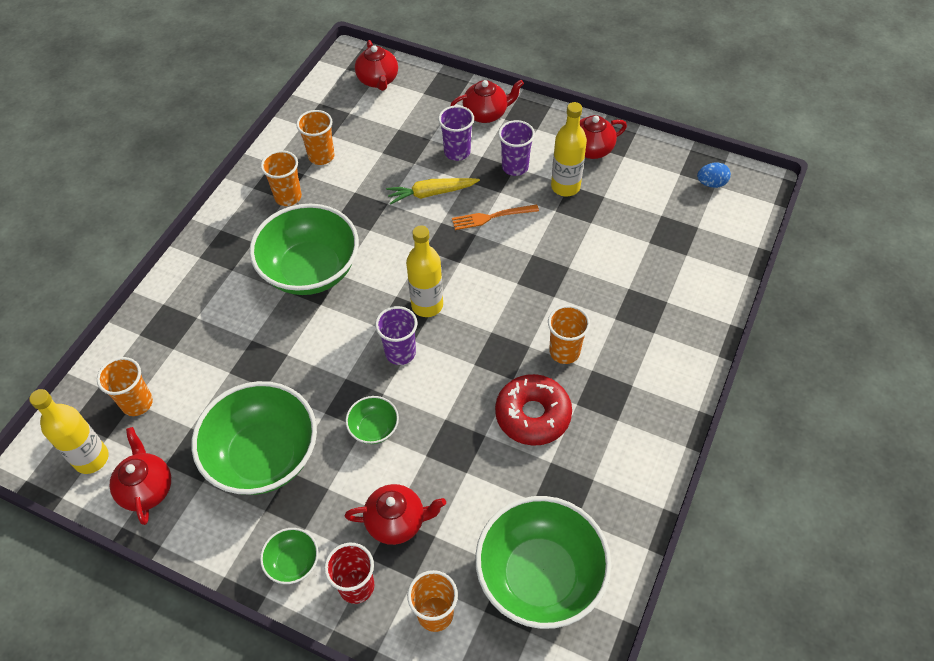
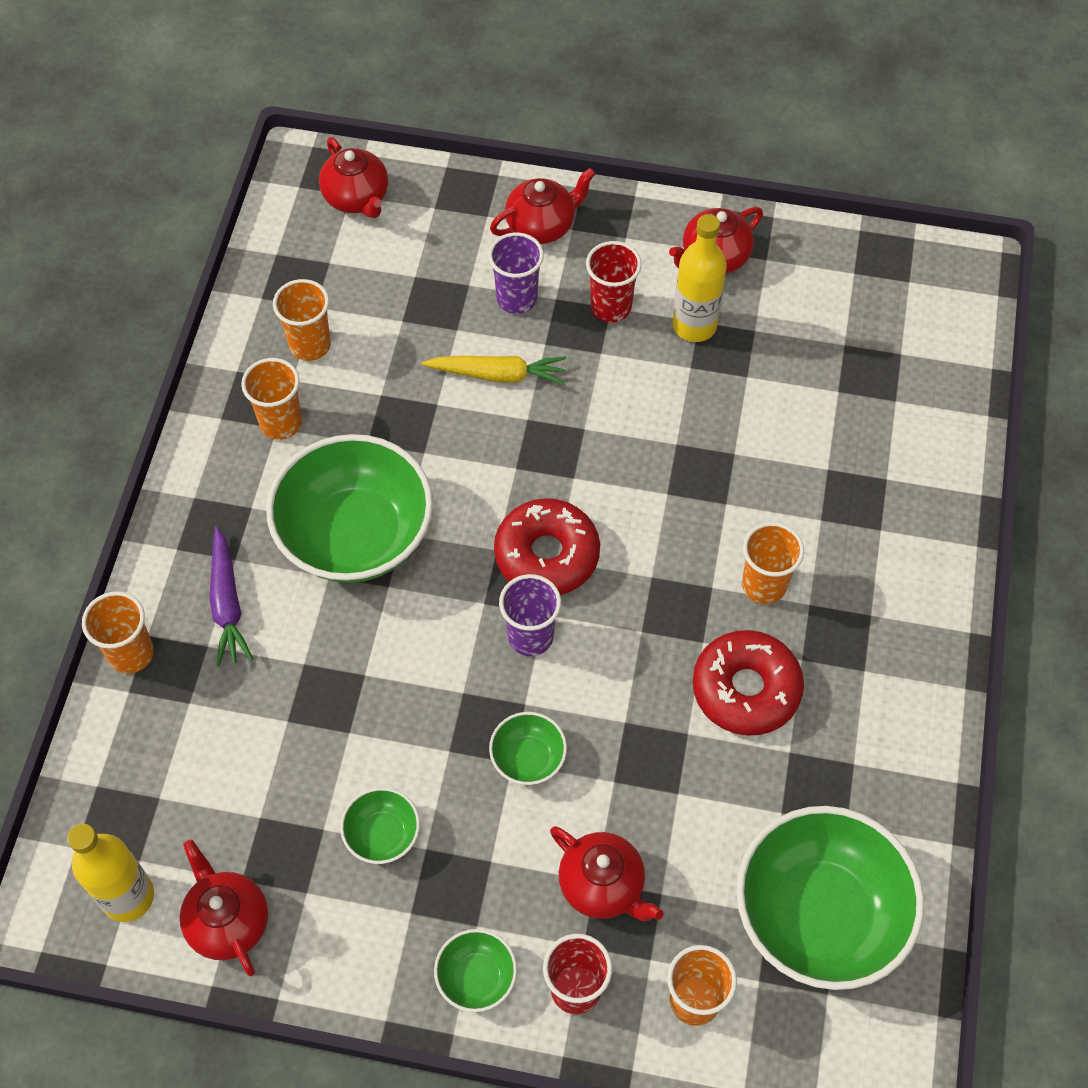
camera: 15 degrees left, 5 degrees up
(137, 403) = (165, 798): orange cup -> orange cup (131, 653)
(217, 295) = (227, 604): none -> purple carrot
(264, 456) = (382, 834): green bowl -> green bowl, size x0.44
(397, 521) = (603, 885): red teapot -> red teapot turned 60 degrees clockwise
(427, 305) = (547, 555): yellow bottle -> red donut
(431, 193) = (498, 375): yellow carrot -> yellow carrot turned 150 degrees counterclockwise
(491, 217) = (599, 396): orange fork -> none
(515, 167) = (611, 307): purple cup -> red cup
(711, 183) = (903, 280): blue egg -> none

